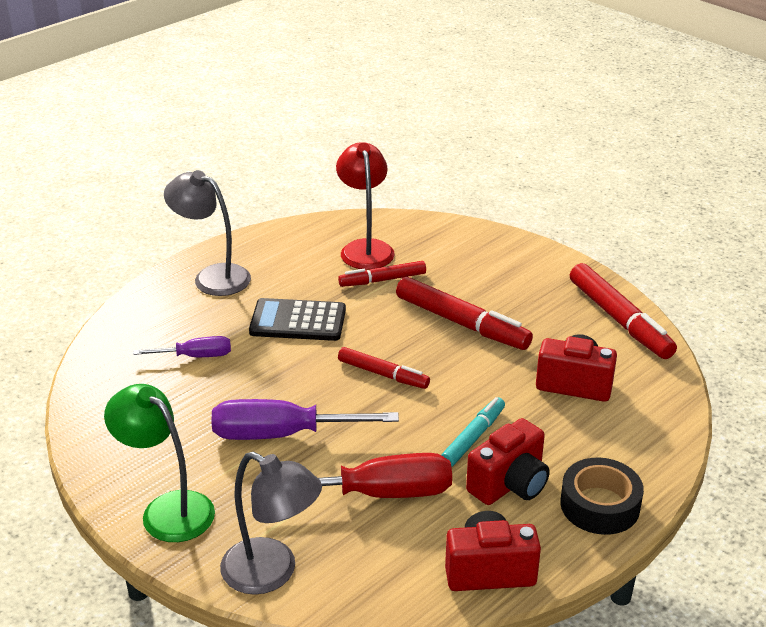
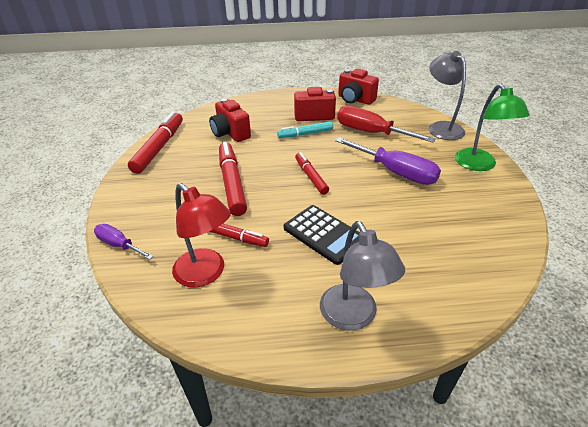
camera: 140 degrees left, 5 degrees up
(196, 356) = (416, 242): purple screwdriver -> purple screwdriver (119, 245)
(365, 248) = (206, 274): red lamp -> red lamp turned 75 degrees counterclockwise
(600, 505) = (291, 99): black tape -> none

